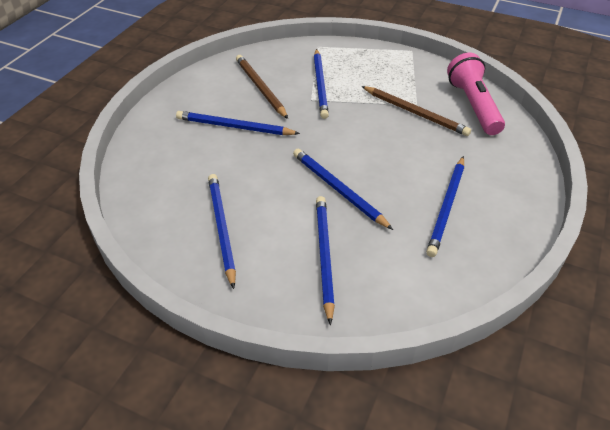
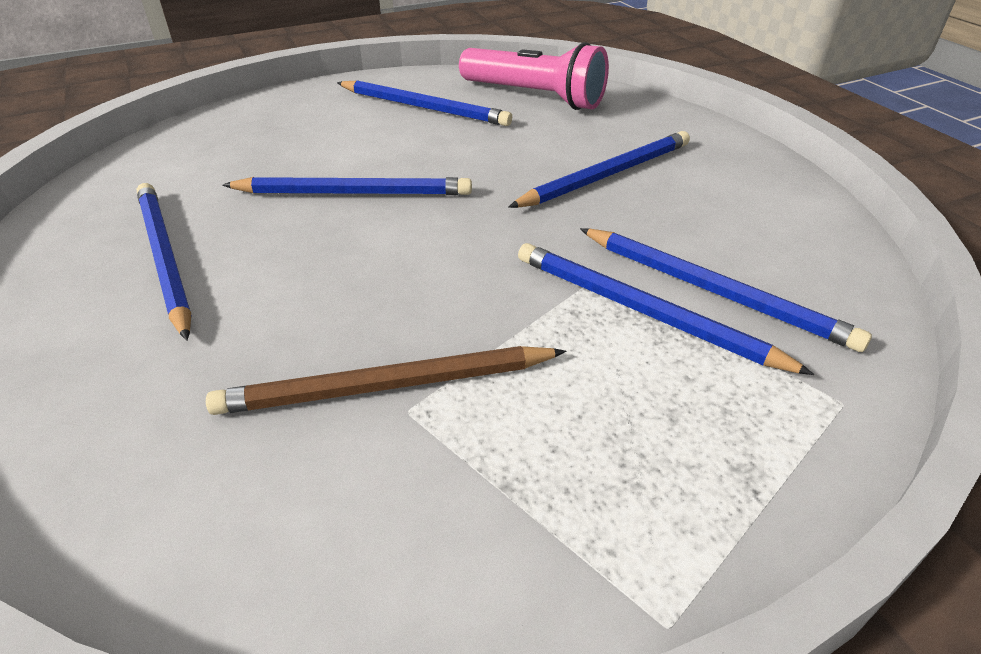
camera: 130 degrees right, 5 degrees down
(260, 88) = (703, 238): brown pencil -> none
(324, 256) = (285, 140): blue pencil -> blue pencil (714, 291)
(473, 105) = (263, 523): pink flashlight -> pink flashlight (534, 97)

